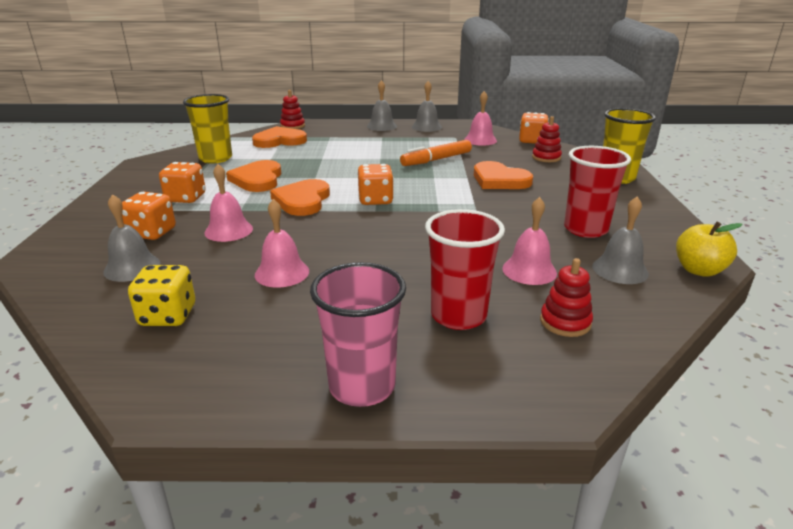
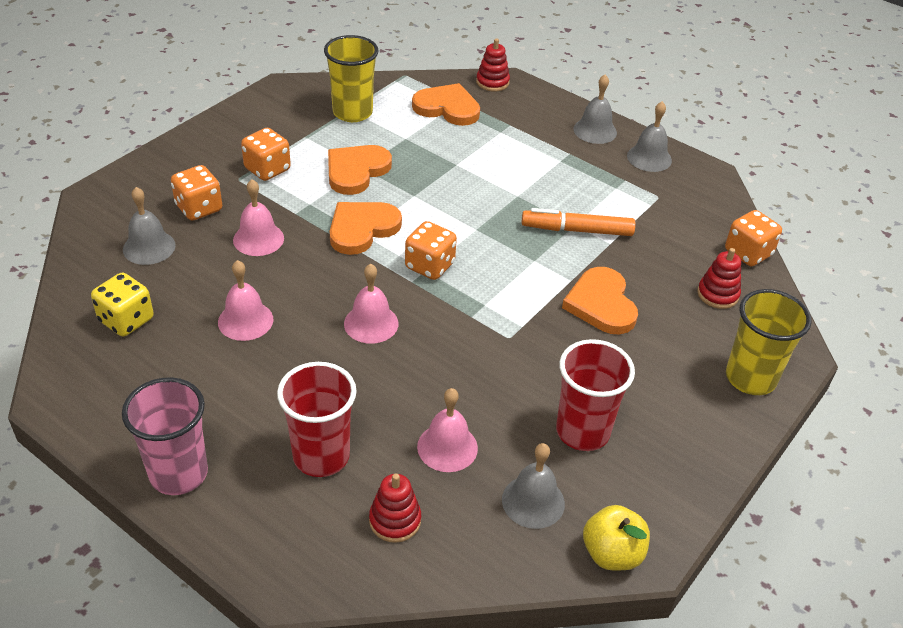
camera: 35 degrees right, 15 degrees up
(480, 140) = (682, 218): pink bell -> pink bell (371, 323)

